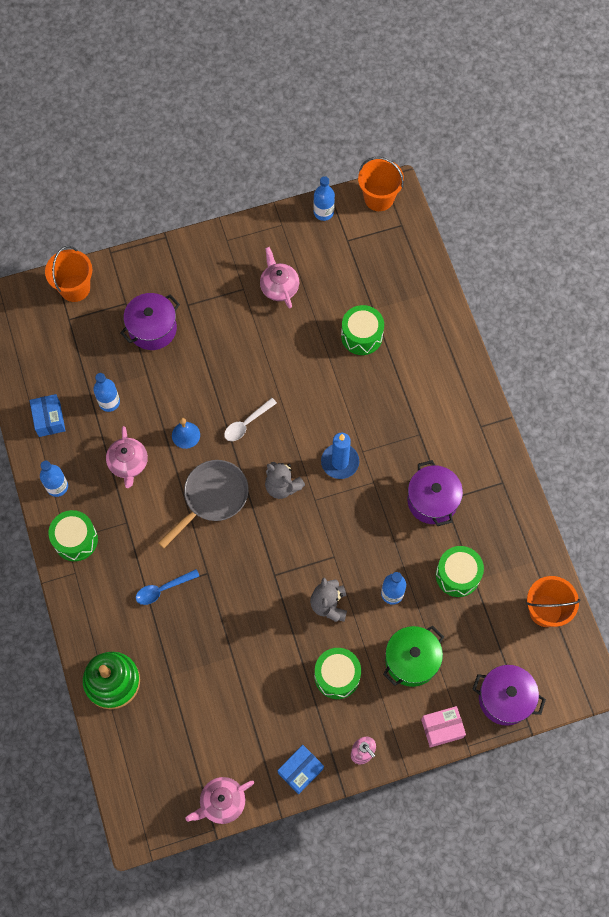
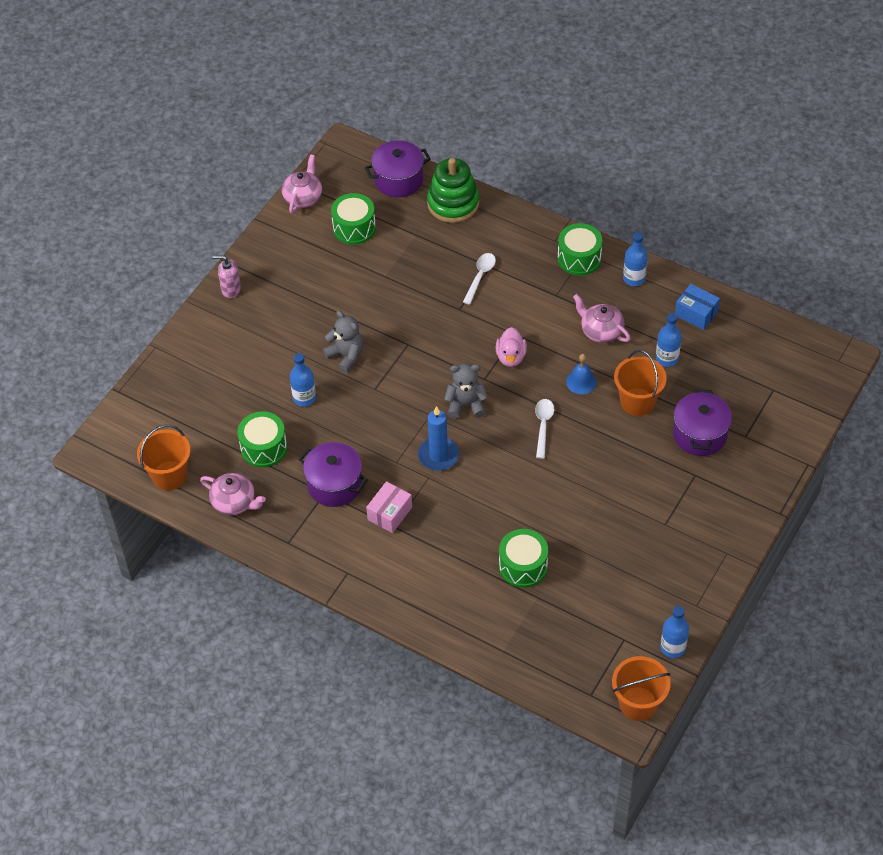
camera: 140 degrees right, 15 degrees down
(75, 288) = (799, 415): orange bucket -> orange bucket (637, 402)
(163, 589) = (480, 276): blue spoon -> white spoon
(212, 498) = (511, 357): grey pan -> pink duck
(279, 287) = (637, 550): pink teapot -> pink teapot (234, 502)
(300, 770) = (266, 249): blue box -> none
(337, 676) = (295, 318): green drum -> green drum (354, 228)
(411, 660) = (247, 367): green pot -> none
(442, 728) = (184, 343): pink box -> pink box (389, 513)
(505, 698) = (152, 395): purple pot -> purple pot (398, 180)

